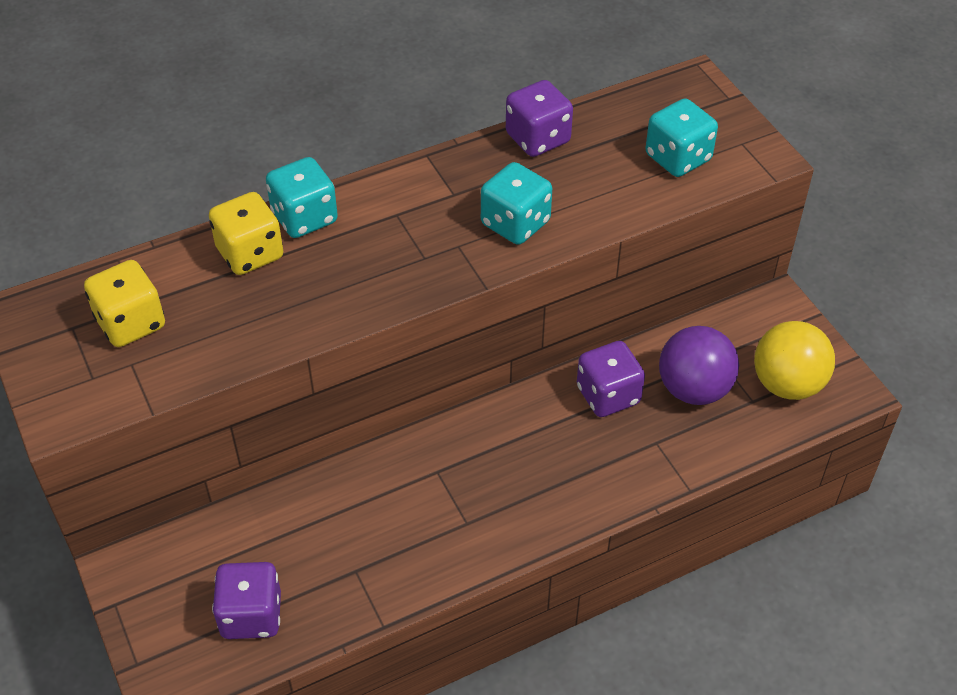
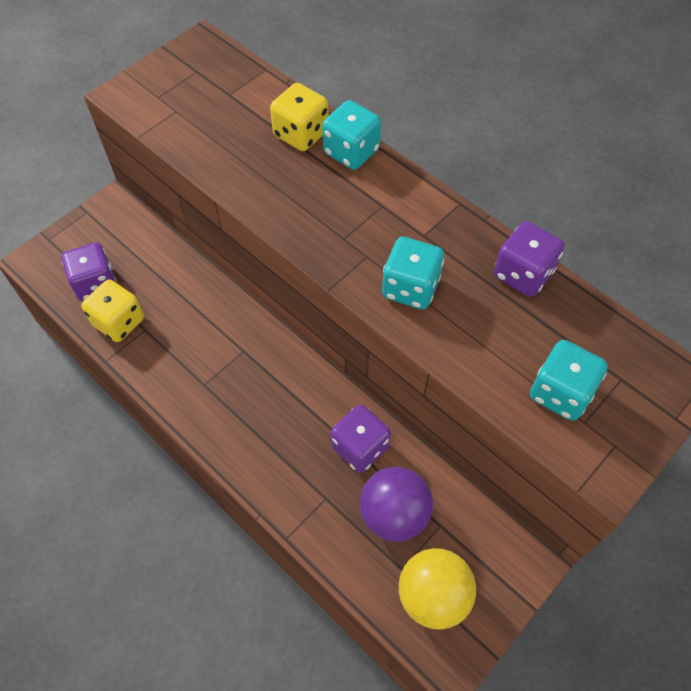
camera: 70 degrees right, 10 degrees up
(131, 323) = (211, 97): yellow dice -> yellow dice (119, 322)

